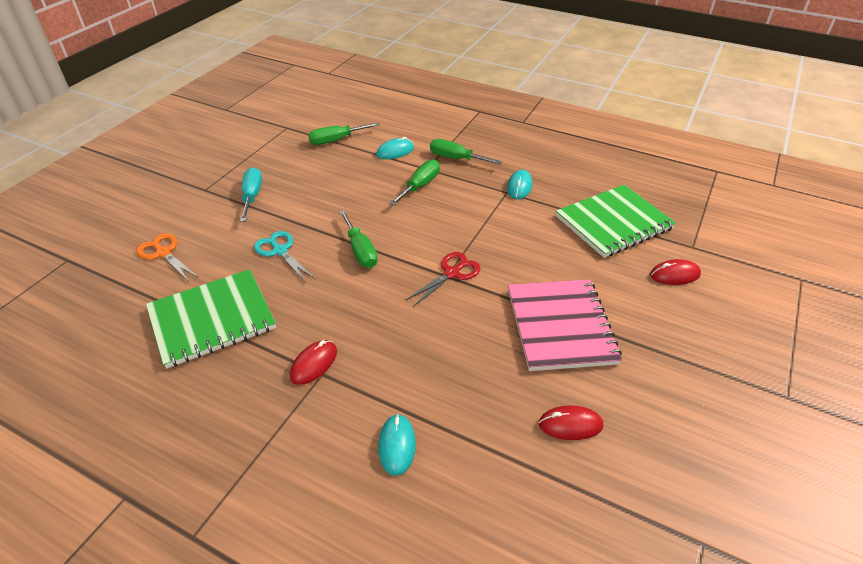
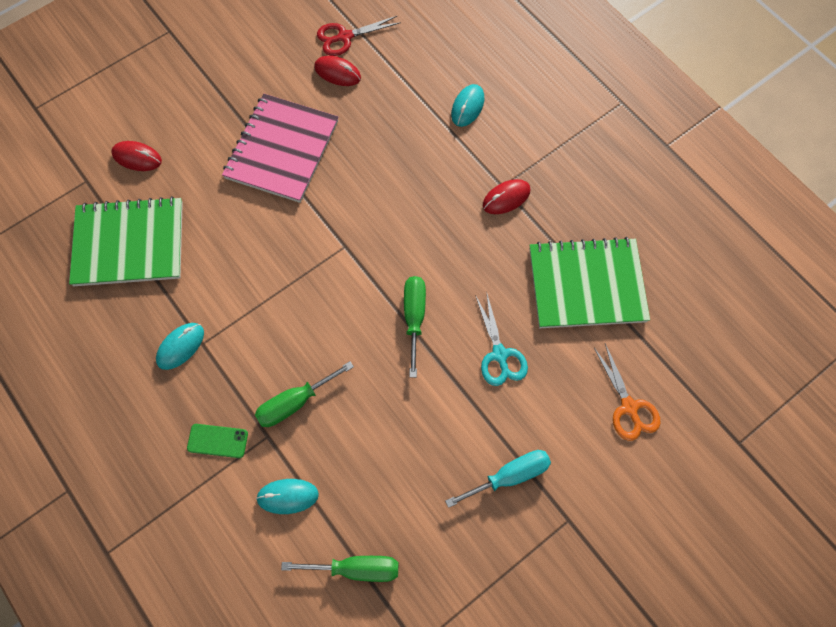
camera: 155 degrees left, 25 degrees up
(252, 196) = (509, 476): turquoise screwdriver -> turquoise screwdriver turned 135 degrees counterclockwise
(452, 273) = (338, 247): red scissors -> red scissors (345, 37)
(456, 158) = (217, 441): green screwdriver -> green phone

